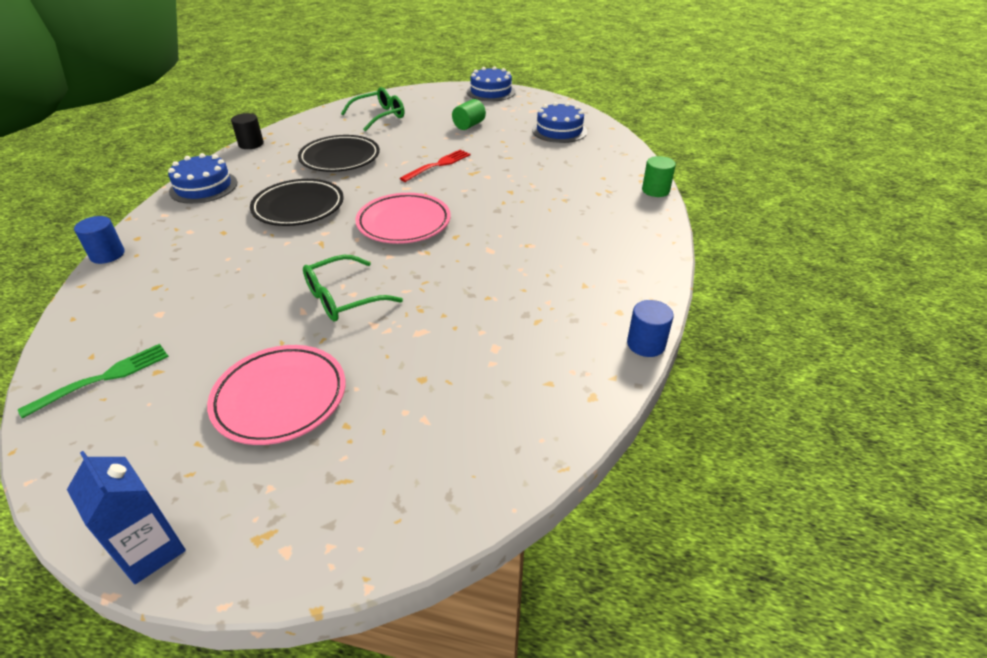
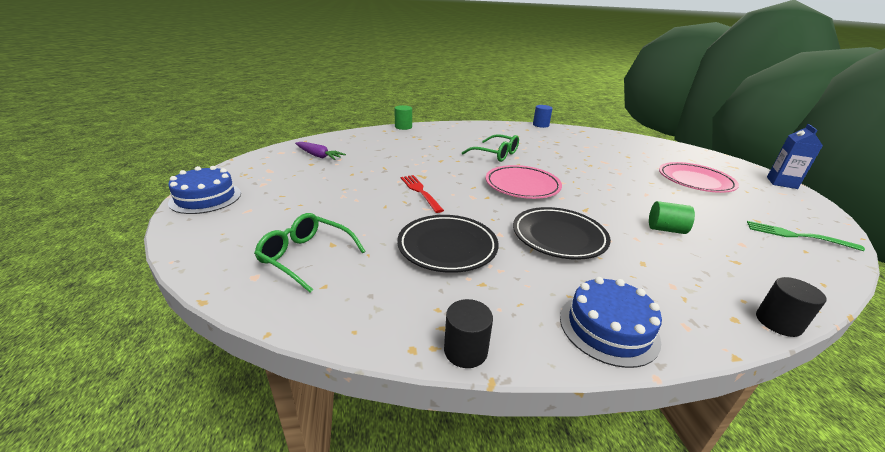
camera: 115 degrees left, 10 degrees down
(107, 254) = (778, 322): blue cylinder -> black cylinder
(343, 298) = (617, 185): green glasses -> green glasses (496, 154)
(438, 165) = (420, 191): red fork -> red fork turned 45 degrees clockwise
(469, 125) = (319, 193): green cylinder -> green cylinder (666, 229)
(559, 131) = (318, 156): blue cake -> purple carrot

